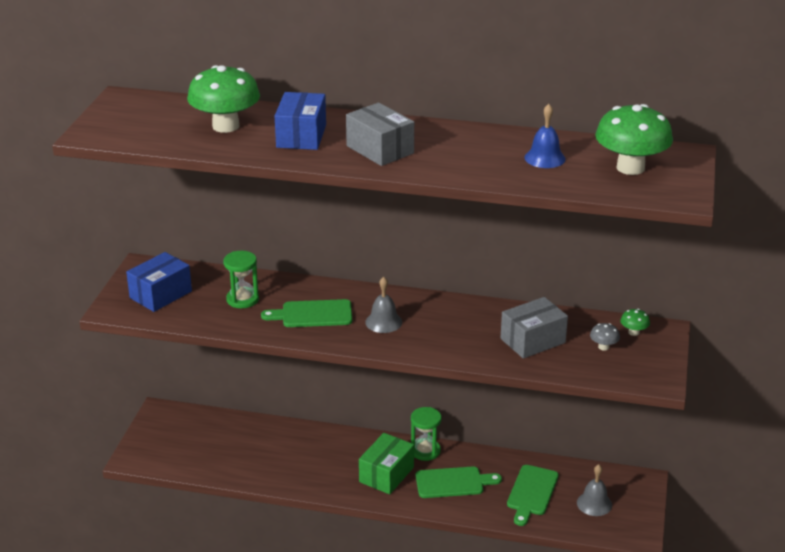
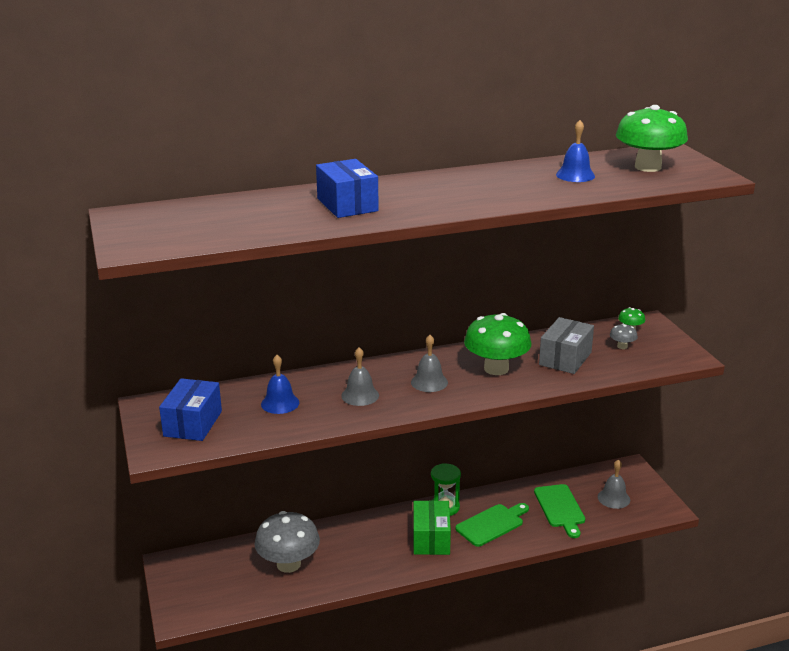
camera: 30 degrees left, 5 degrees down
(225, 126) = (263, 213): green mushroom -> green mushroom (496, 368)
(242, 299) = (280, 403): green hourglass -> blue bell
(250, 449) = (288, 564): none -> grey mushroom
(313, 314) = (360, 395): green cutting board -> grey bell
(380, 149) = (433, 199): grey box -> none

